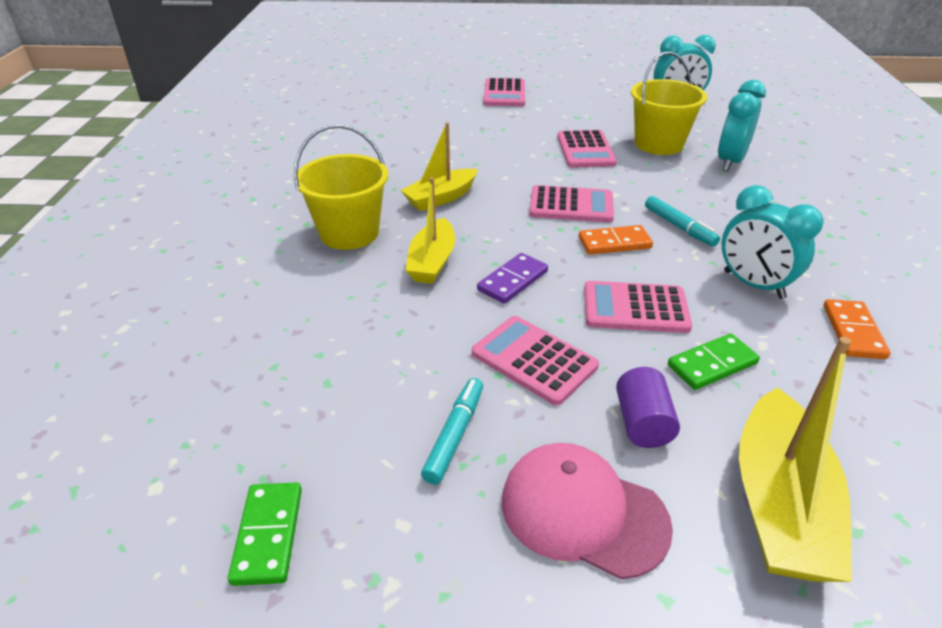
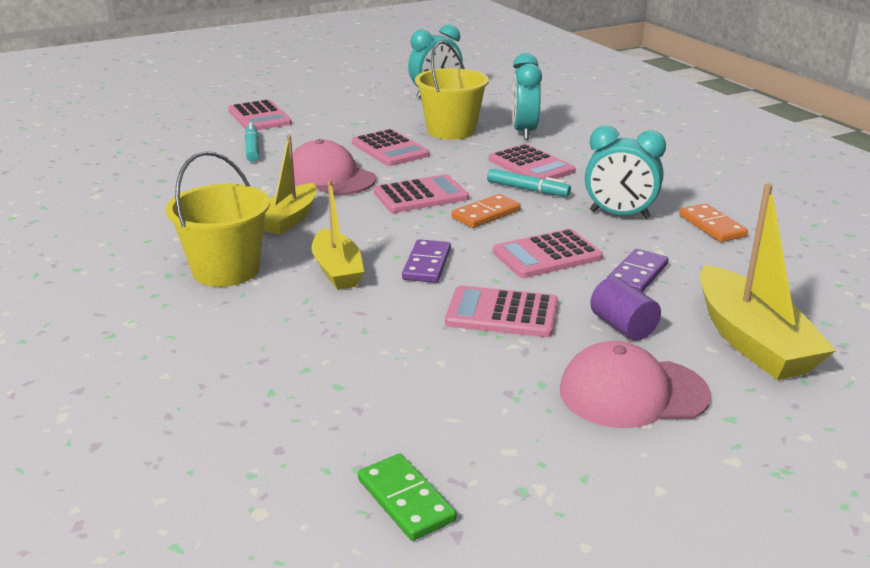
camera: 30 degrees left, 10 degrees down
(454, 435) = (490, 382): turquoise marker -> turquoise marker (252, 148)
(509, 165) = (330, 177): none -> pink cap
(705, 201) = (531, 165): none -> pink calculator
(712, 364) = (637, 275): green domino -> purple domino

